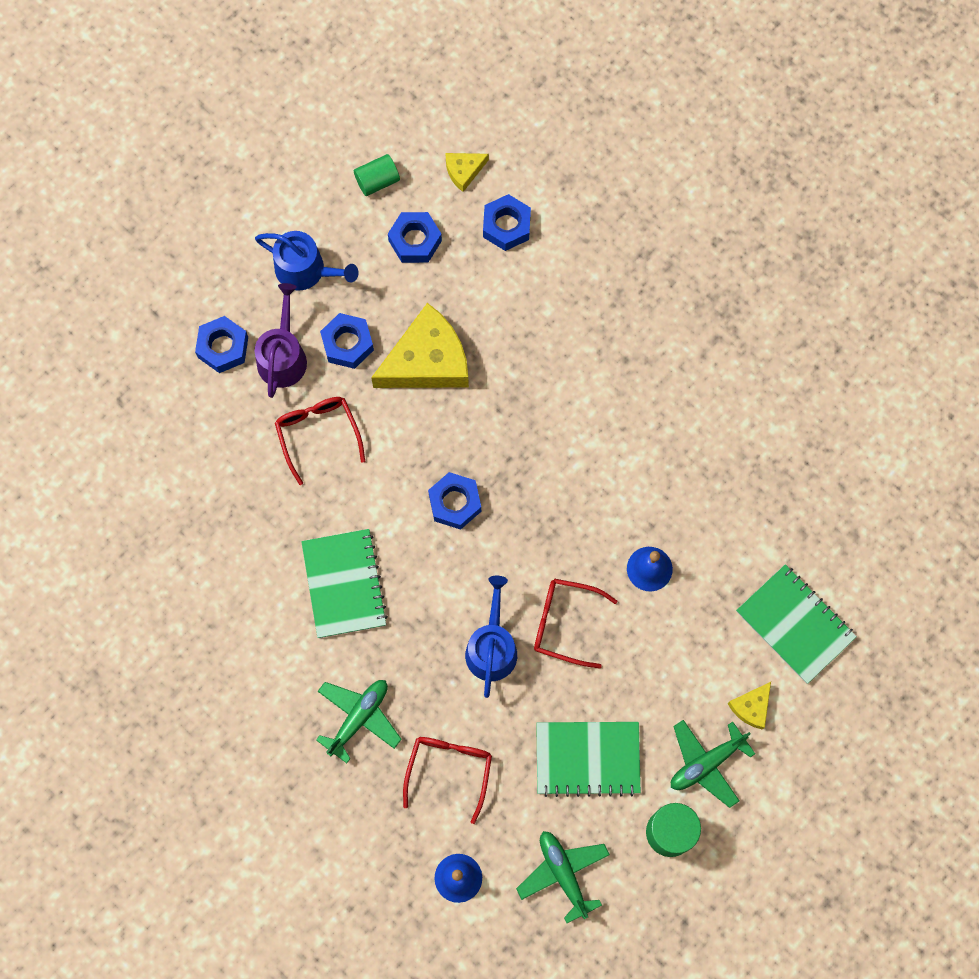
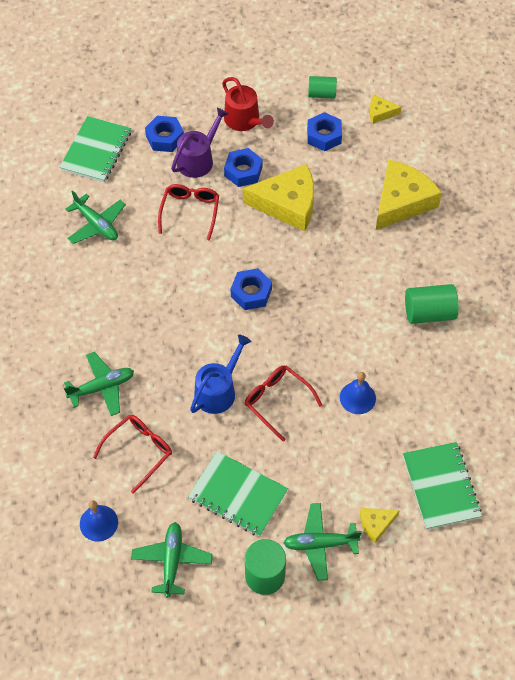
camera: 30 degrees right, 15 degrees down
(216, 513) = (96, 224): none -> green plane
(305, 270) = (244, 120): blue watering can -> red watering can
(344, 584) = (147, 304): green notebook -> green notebook (96, 151)
(506, 226) = (388, 154): blue nut -> none
(558, 284) = (402, 201): none -> yellow cheese
(669, 417) = (429, 313): none -> green cylinder

